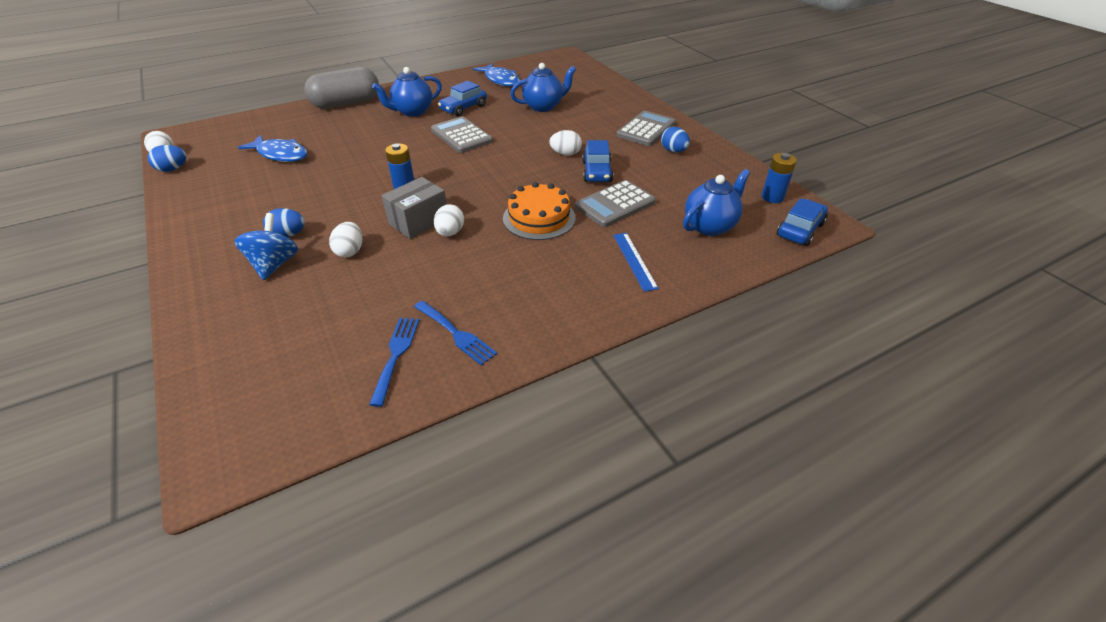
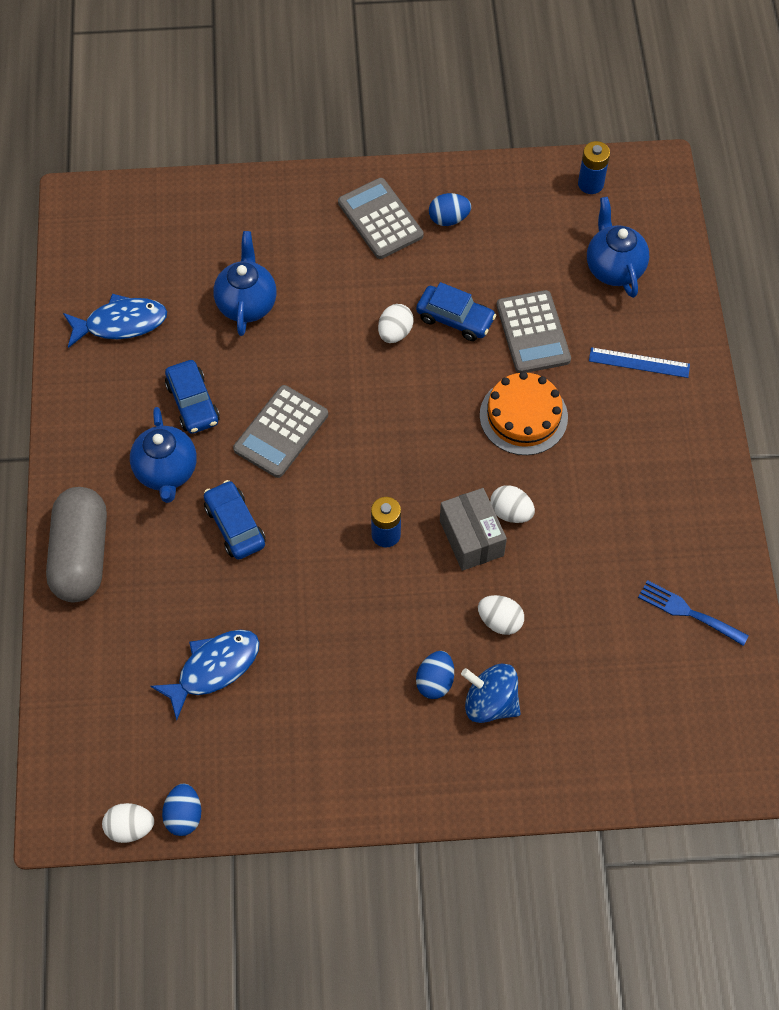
camera: 65 degrees left, 20 degrees up
(456, 334) = (680, 554): blue fork -> none
(461, 136) = (281, 432): grey calculator -> grey calculator turned 45 degrees counterclockwise
(800, 230) = (656, 197): blue car -> blue car (235, 525)

